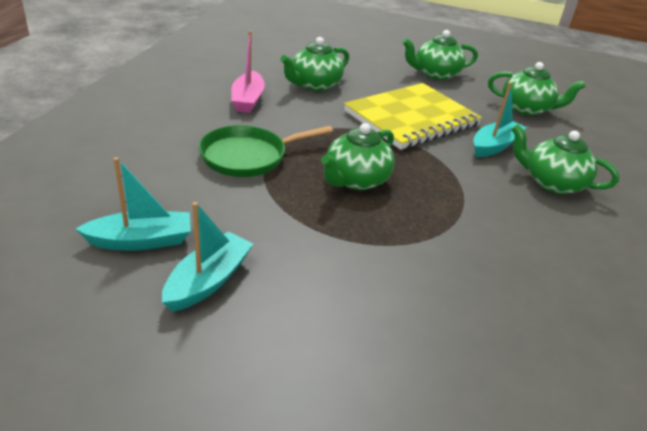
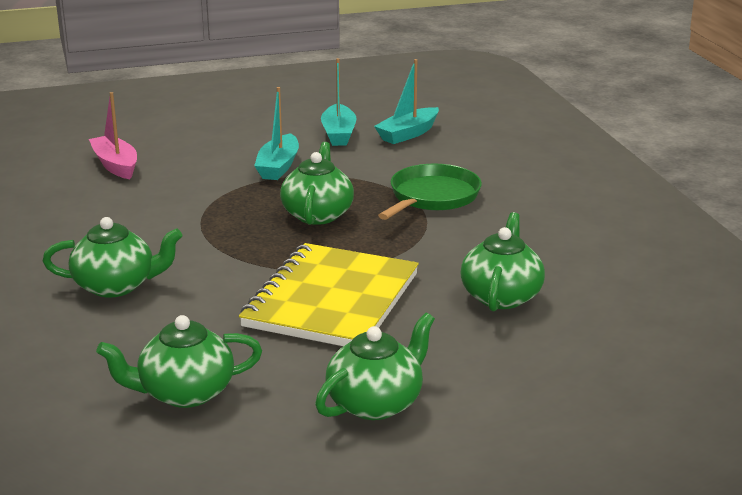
camera: 150 degrees right, 10 degrees down
(248, 100) = (530, 244): pink boat -> pink boat (115, 165)
(494, 146) = (203, 305): turquoise boat -> turquoise boat (278, 166)

